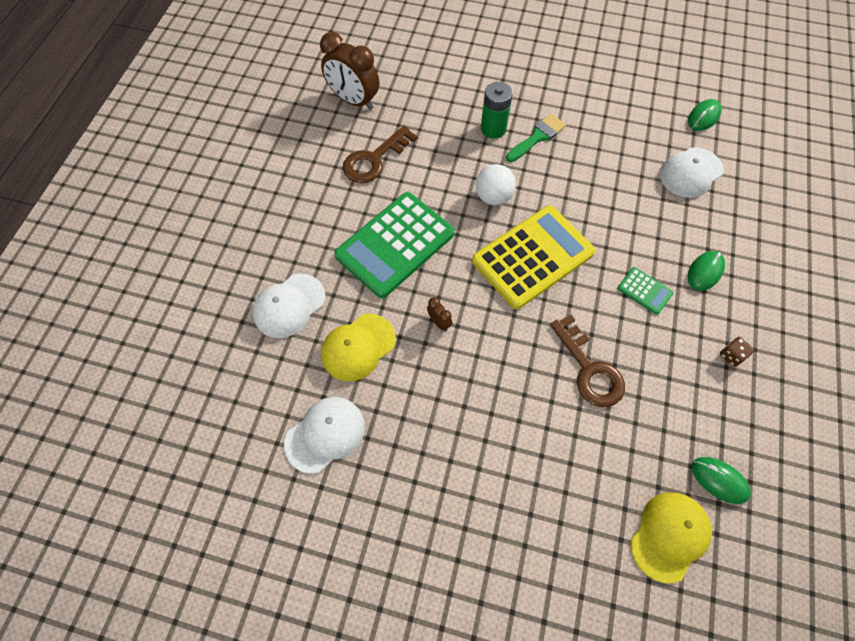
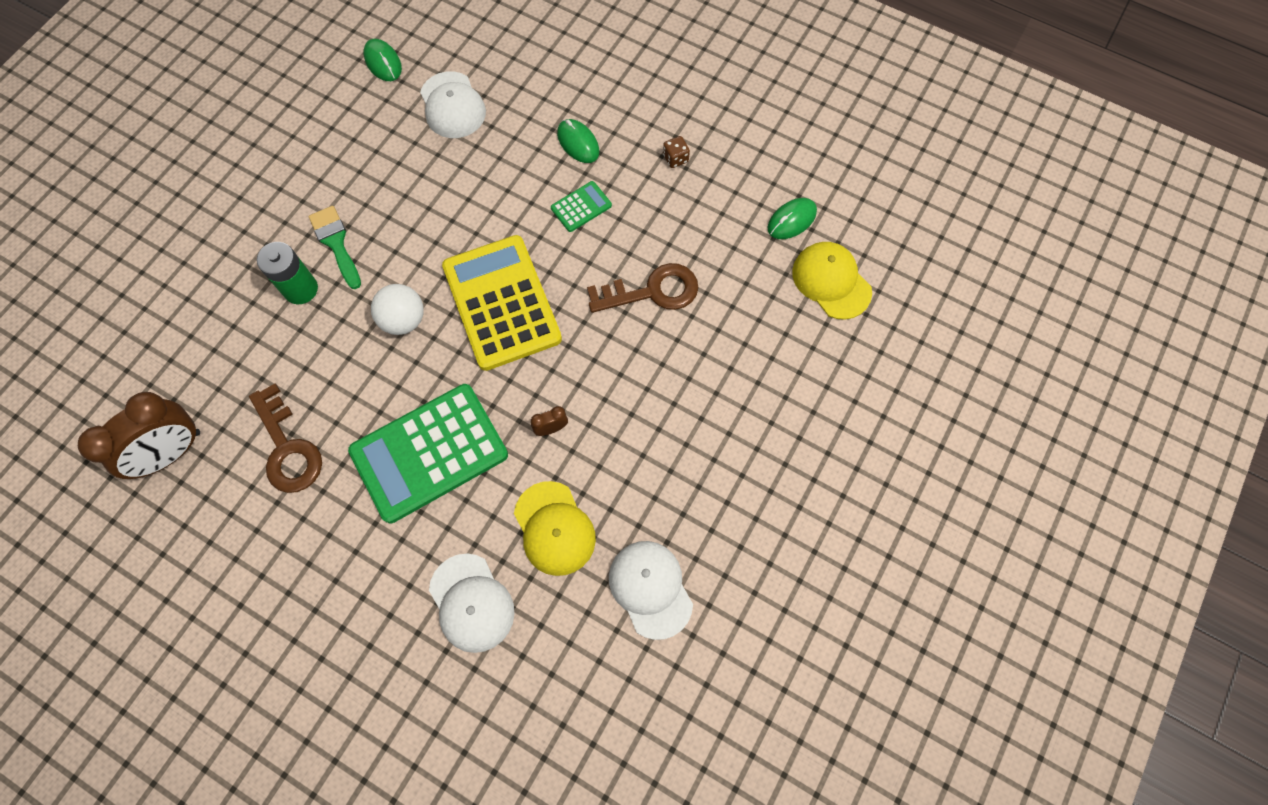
camera: 75 degrees left, 5 degrees up
(395, 244) = (429, 453): green calculator -> green calculator turned 90 degrees clockwise

